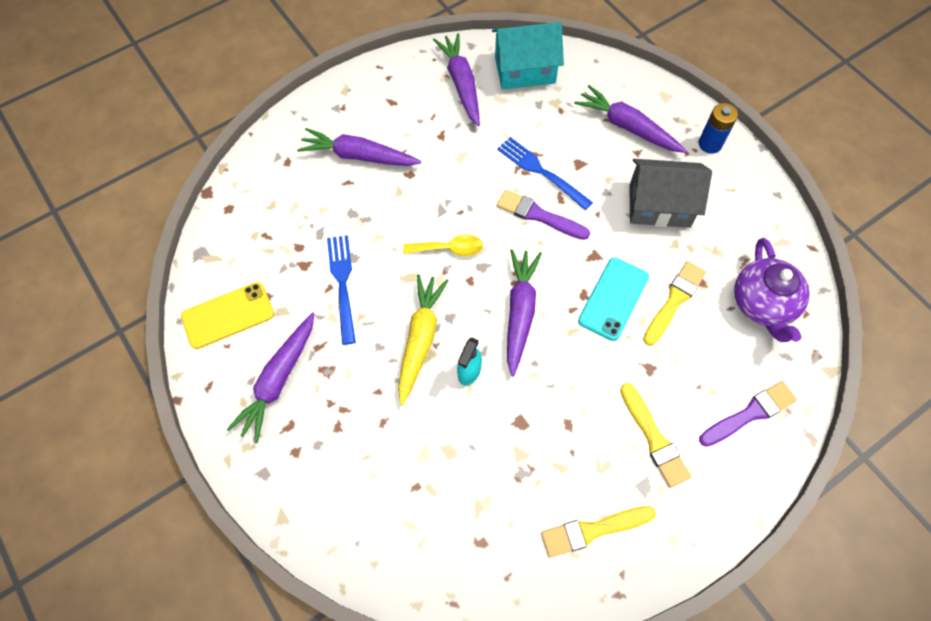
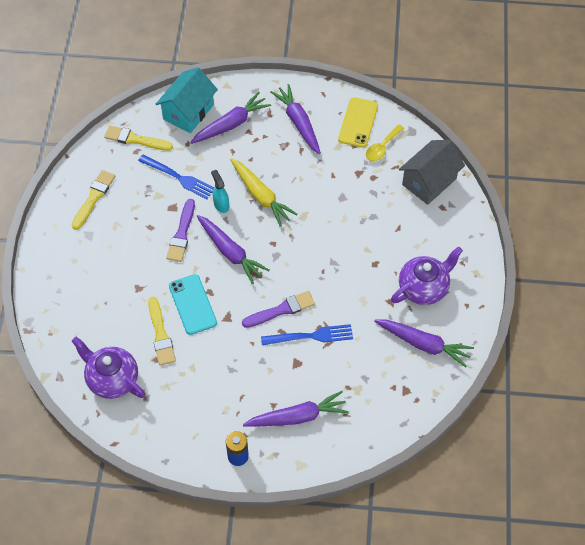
camera: 130 degrees right, 5 degrees down
(342, 284) = (329, 183): blue fork -> blue fork (178, 177)
(358, 156) = (413, 246): purple carrot -> purple carrot (231, 124)
(400, 119) = (424, 287): none -> purple teapot
(449, 249) = (303, 247): yellow spoon -> yellow spoon (382, 147)
(525, 70) = (402, 393): turquoise house -> turquoise house (188, 112)
(654, 438) = (104, 258): yellow brush -> yellow brush (135, 139)
(659, 206) = (224, 382): grey house -> grey house (429, 182)
(750, 413) = (68, 313): purple brush -> purple brush (181, 234)

